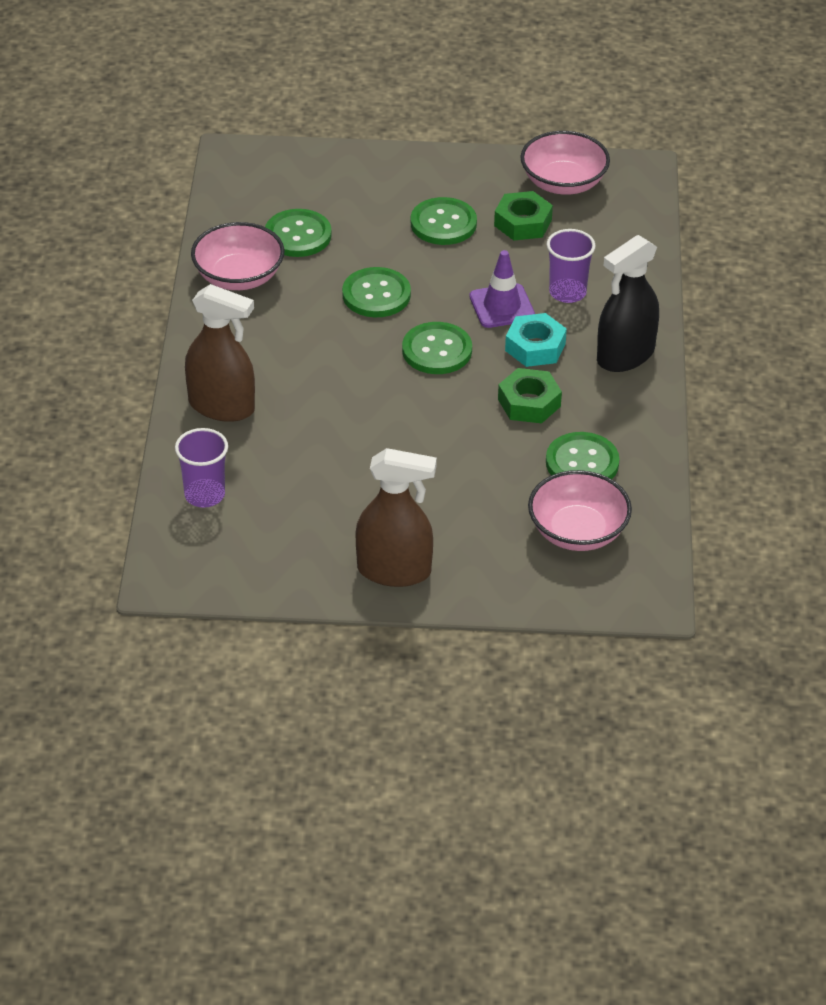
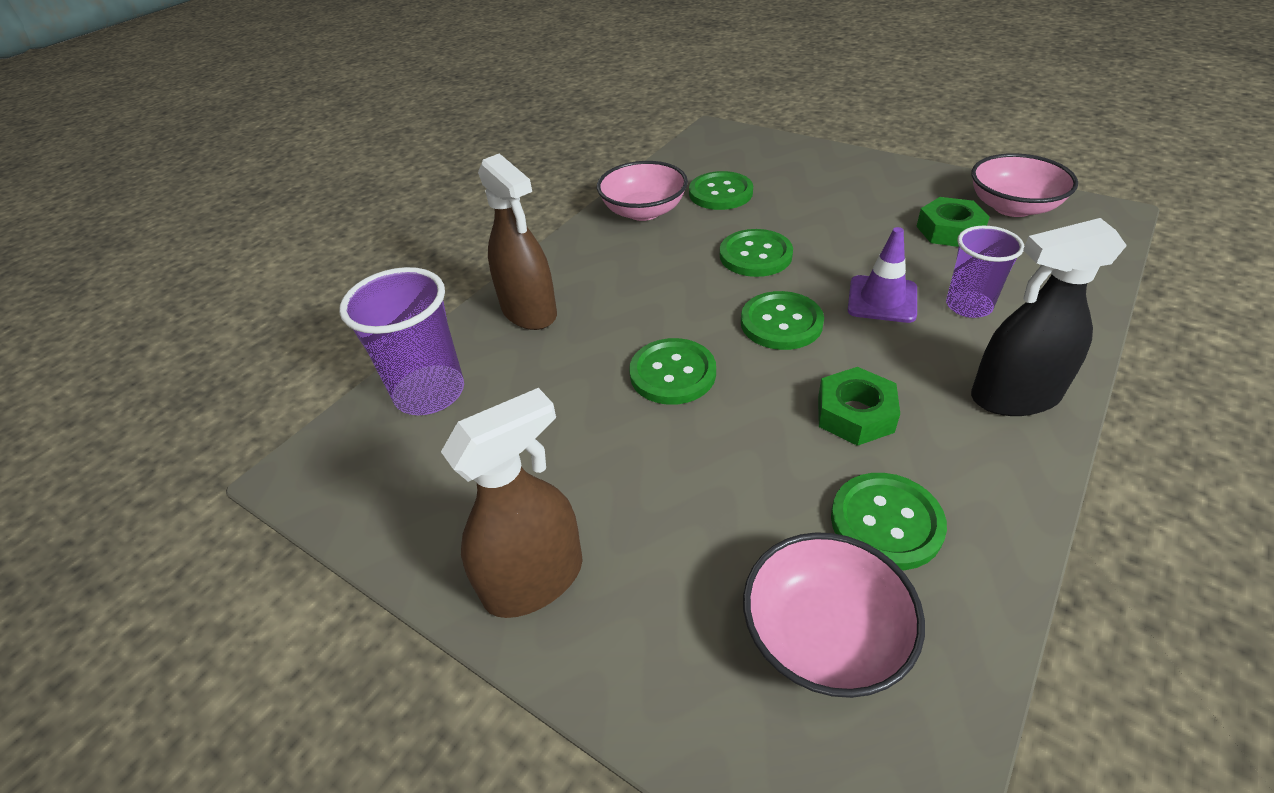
camera: 35 degrees right, 0 degrees up
(204, 495) = (430, 393): purple cup -> purple cup, size x1.52
(394, 571) = (534, 580): brown spray bottle -> brown spray bottle turned 75 degrees counterclockwise
(443, 223) = (864, 213): green button -> green button (672, 373)
(535, 347) = (898, 352): turquoise nut -> none

